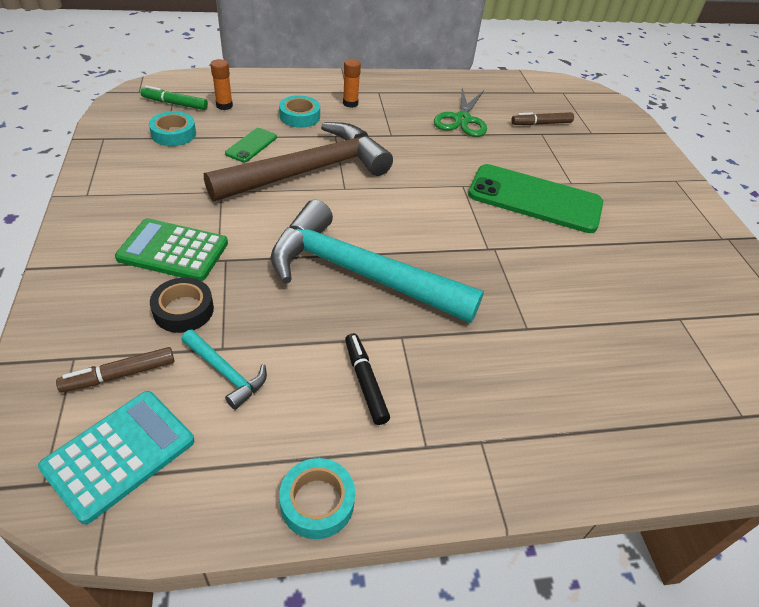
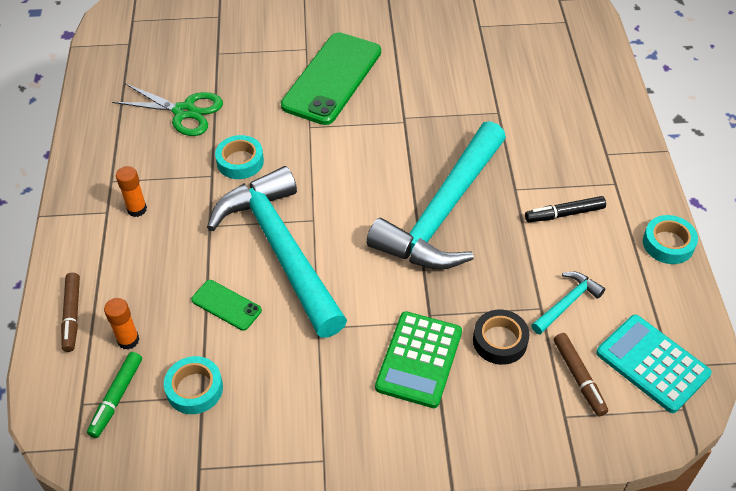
camera: 80 degrees left, 5 degrees up
(299, 116) = (163, 259): turquoise tape -> turquoise tape (240, 161)
(309, 171) = (281, 250): brown hammer -> turquoise hammer
(541, 124) = (198, 50): brown marker -> brown marker (72, 315)

